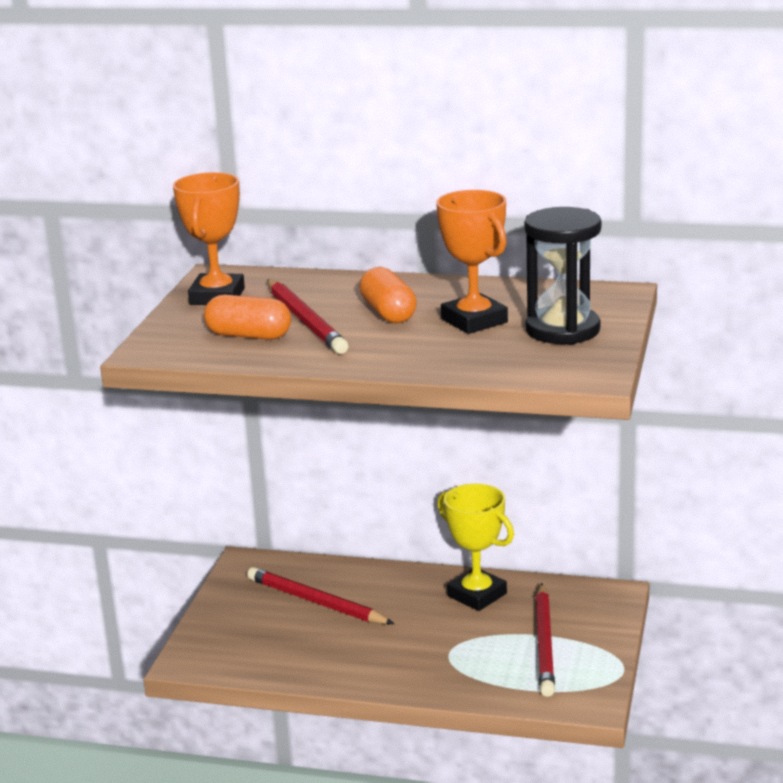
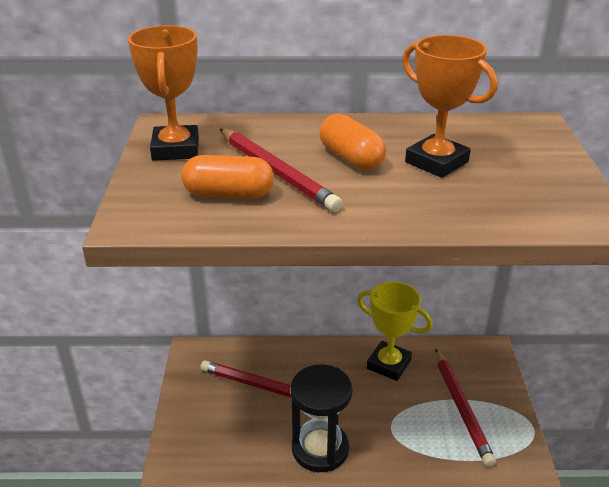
camera: 15 degrees left, 10 degrees up
(562, 330) = (524, 167): black hourglass -> black hourglass (320, 449)

